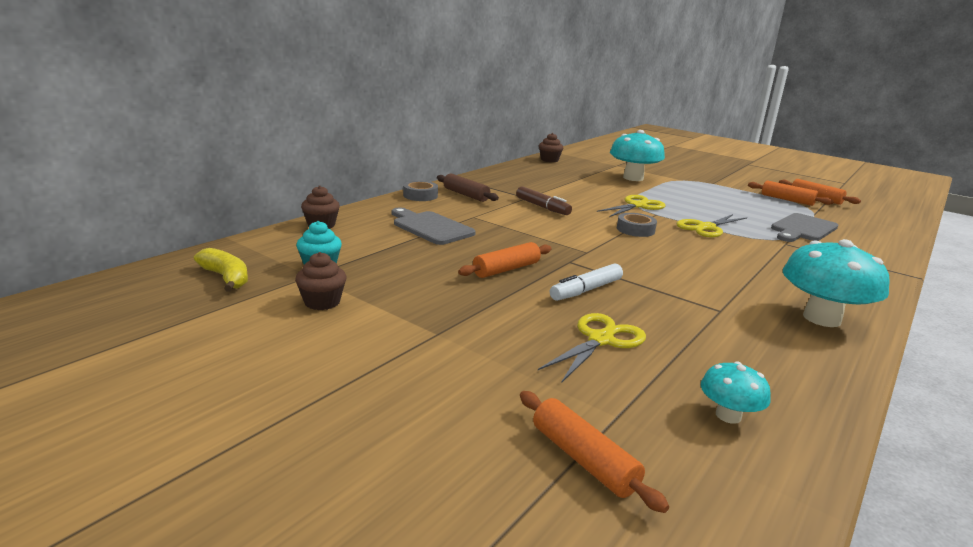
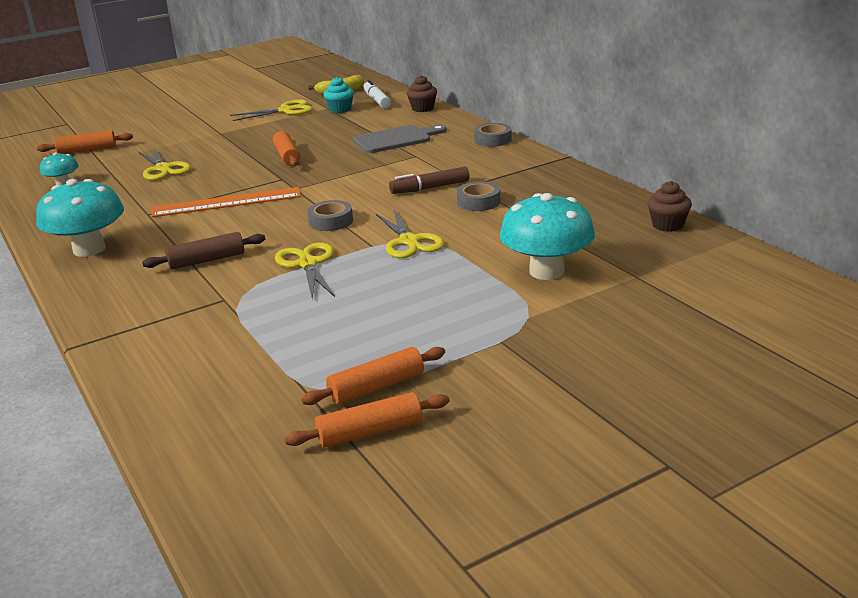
camera: 115 degrees right, 5 degrees up
(322, 302) = (286, 111): brown cupcake -> yellow scissors
(466, 195) = (489, 158): brown rolling pin -> brown rolling pin (207, 260)
(555, 194) = (478, 202): none -> grey tape
(586, 290) = (228, 176): white marker -> white marker (377, 100)
(648, 275) = (227, 202): none -> orange ruler
(802, 229) = (253, 336): grey cutting board -> none

